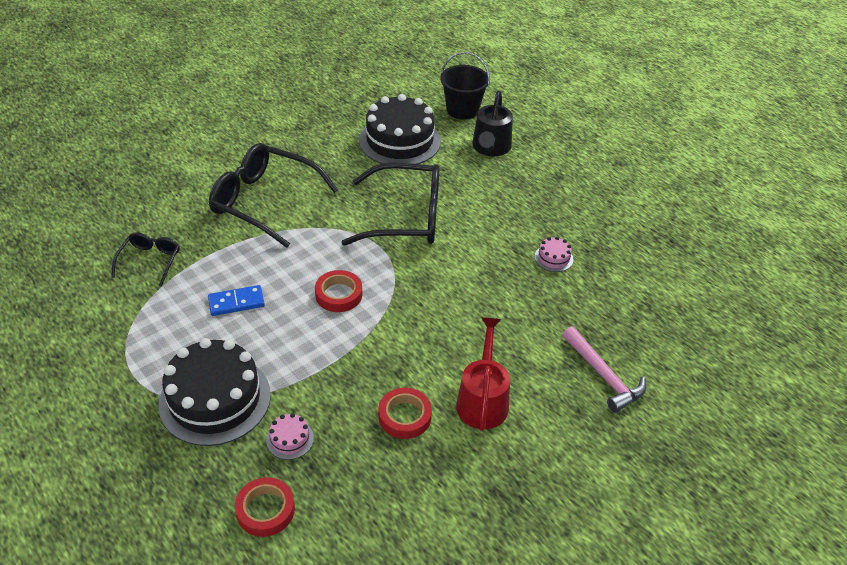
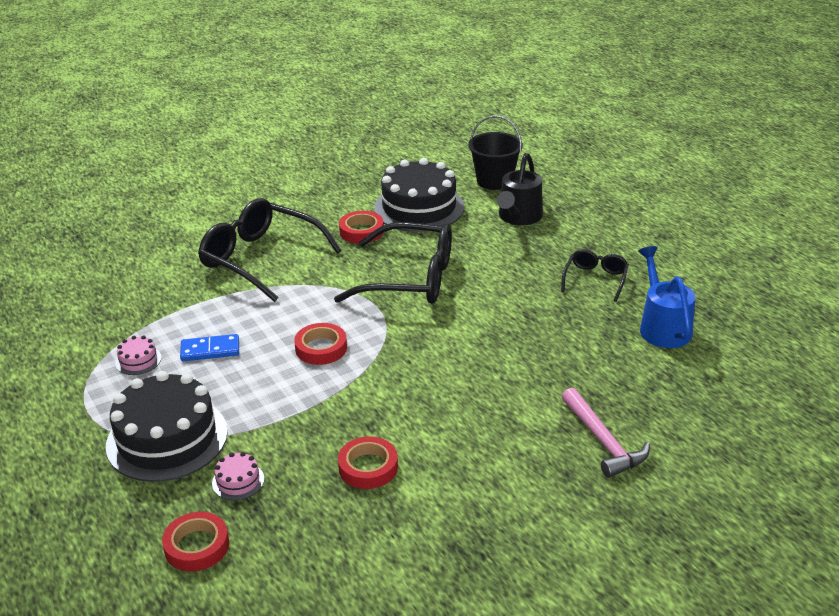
camera: 10 degrees right, 10 degrees down
(150, 261) = (129, 308): black glasses -> black glasses (595, 279)
(352, 168) = (361, 231): none -> red tape
(483, 399) = (459, 456): red watering can -> none
(553, 258) = (568, 324): pink cake -> pink cake (138, 360)
(634, 256) = (662, 326): none -> blue watering can

